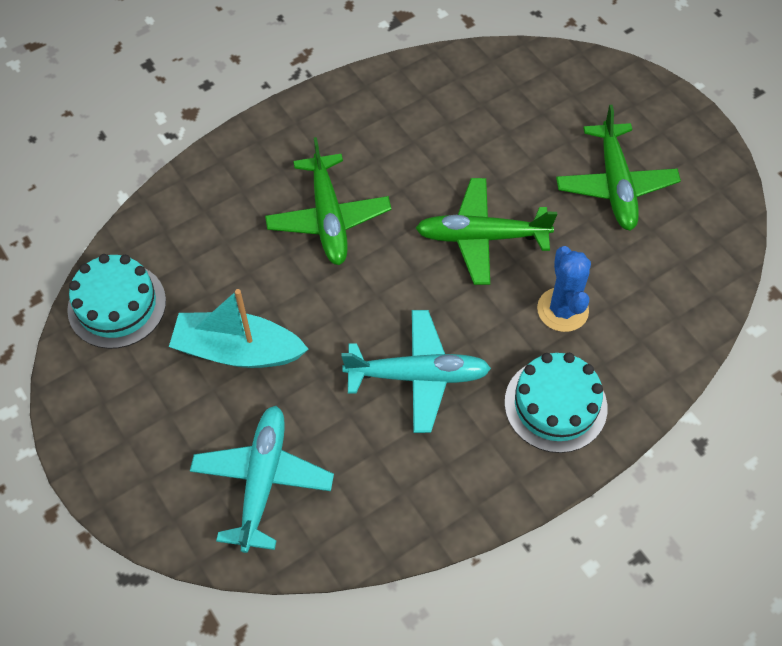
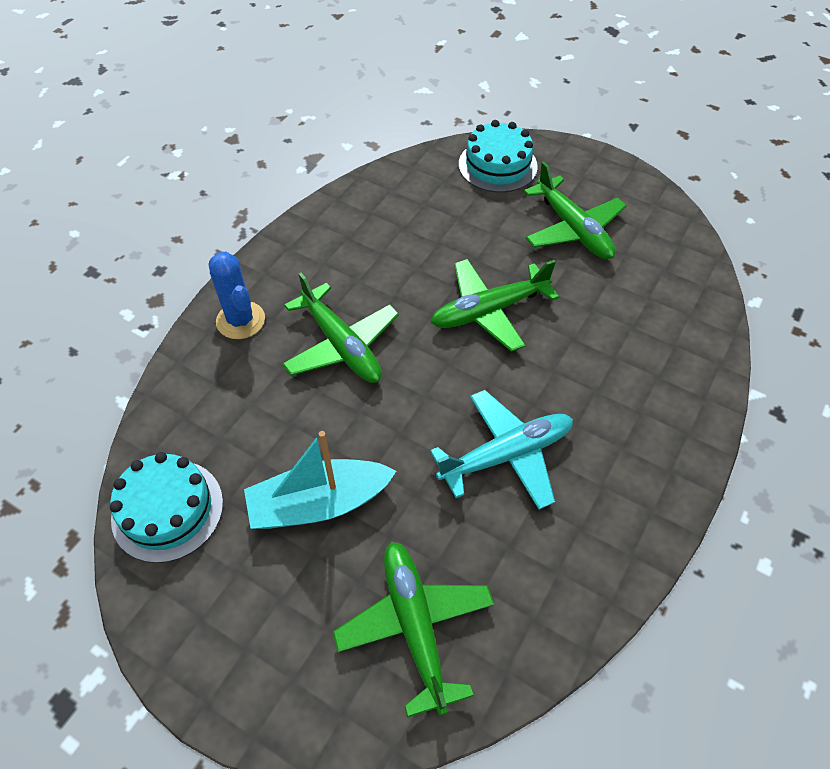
camera: 25 degrees left, 5 degrees down
(263, 480) = (415, 626): turquoise plane -> green plane
(555, 405) = (642, 429): turquoise cake -> turquoise cake (497, 165)
(562, 310) = (595, 345): blue cactus -> blue cactus (240, 320)

